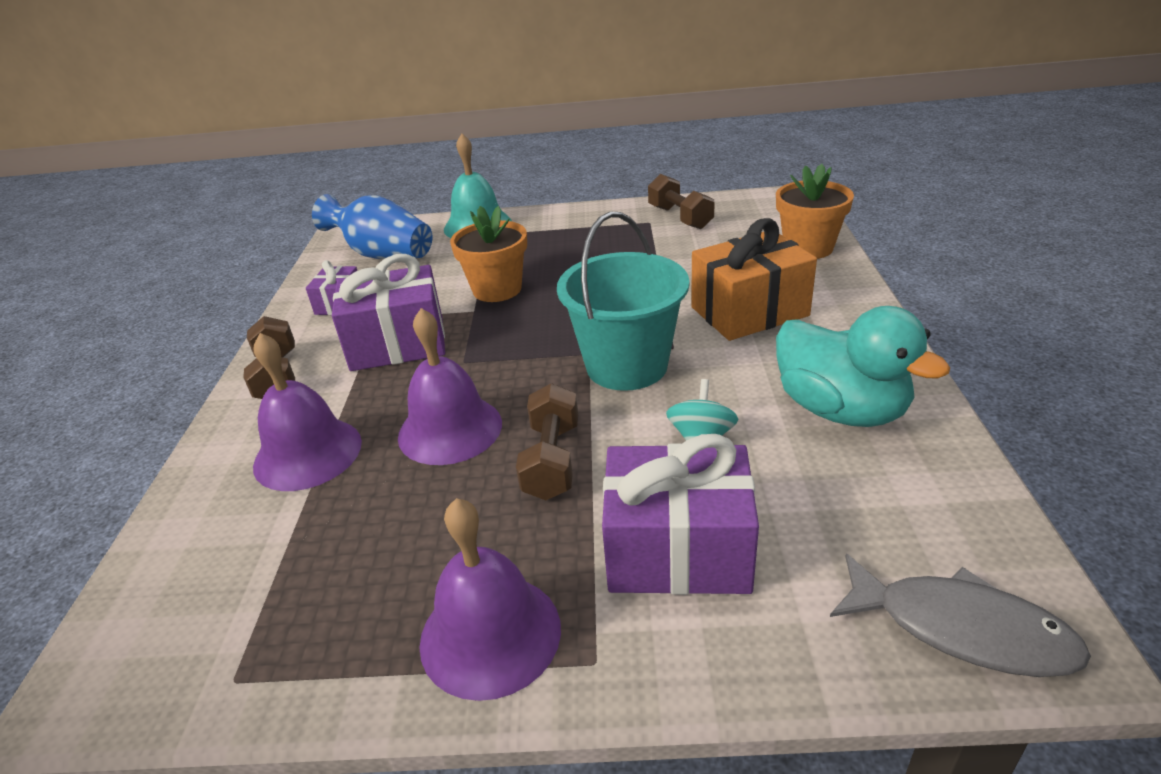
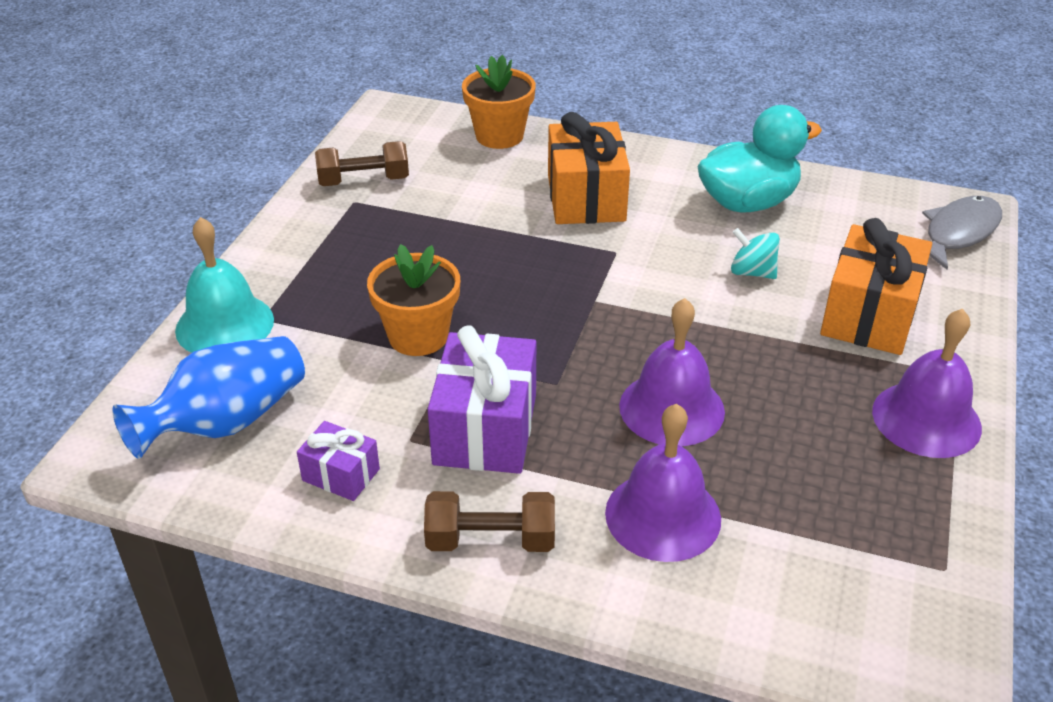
camera: 75 degrees left, 5 degrees up
(552, 460) = (745, 354): brown dumbbell -> none
(626, 366) = (629, 283): turquoise bucket -> none
(678, 550) = (869, 315): purple gift -> orange gift

